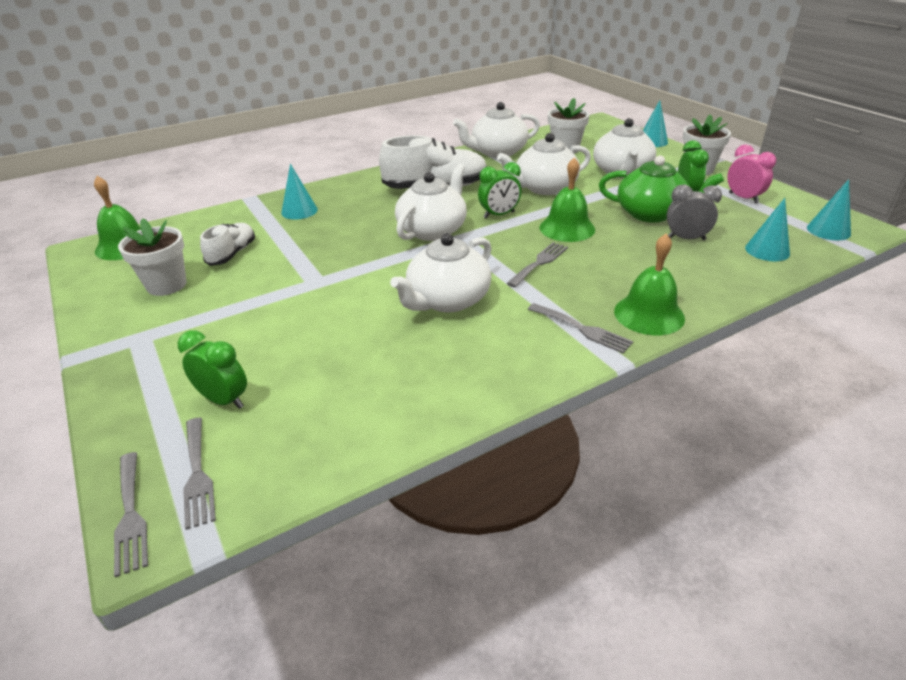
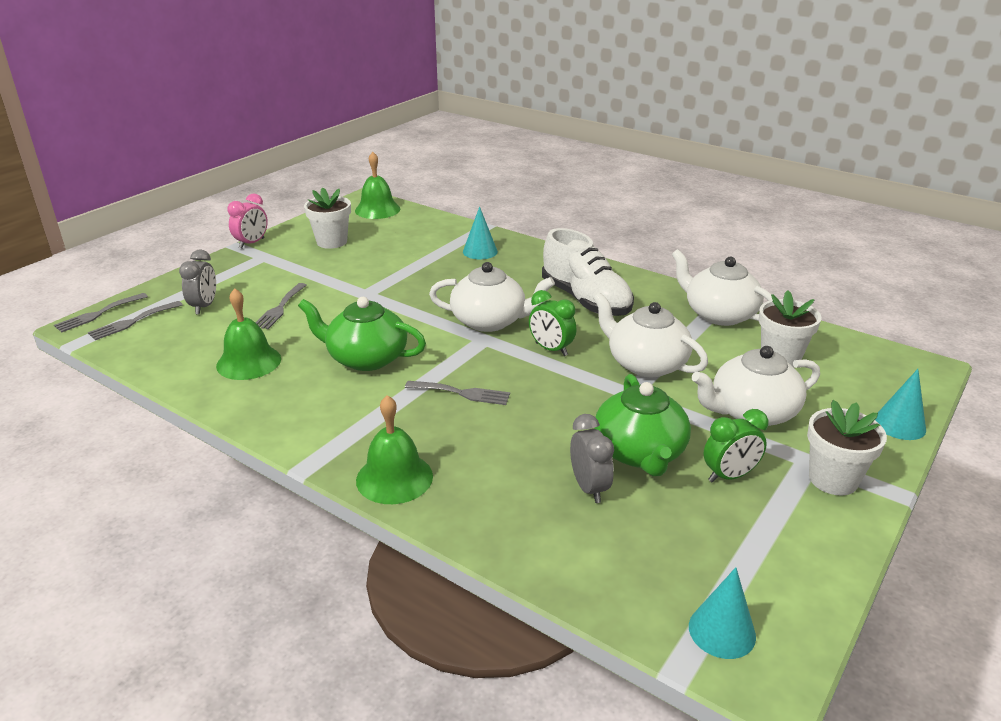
camera: 65 degrees right, 5 degrees down
(224, 400) = (204, 306): green clock -> grey clock
(232, 254) = (389, 249): white shoe -> none
(447, 300) = (366, 358): white teapot -> green teapot
(567, 228) = (552, 397): green bell -> green bell (248, 362)
(582, 329) = (349, 440): grey fork -> grey fork (279, 308)
(743, 198) = (766, 532): pink clock -> pink clock (252, 243)
(767, 250) = (605, 563): turquoise cone -> none

